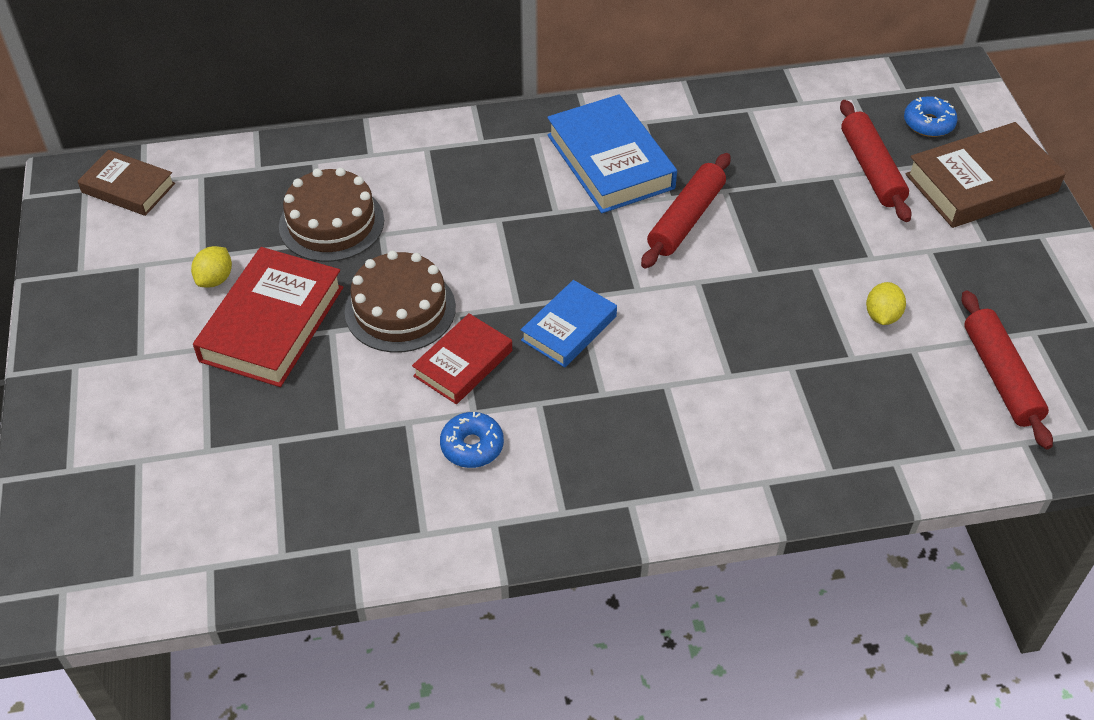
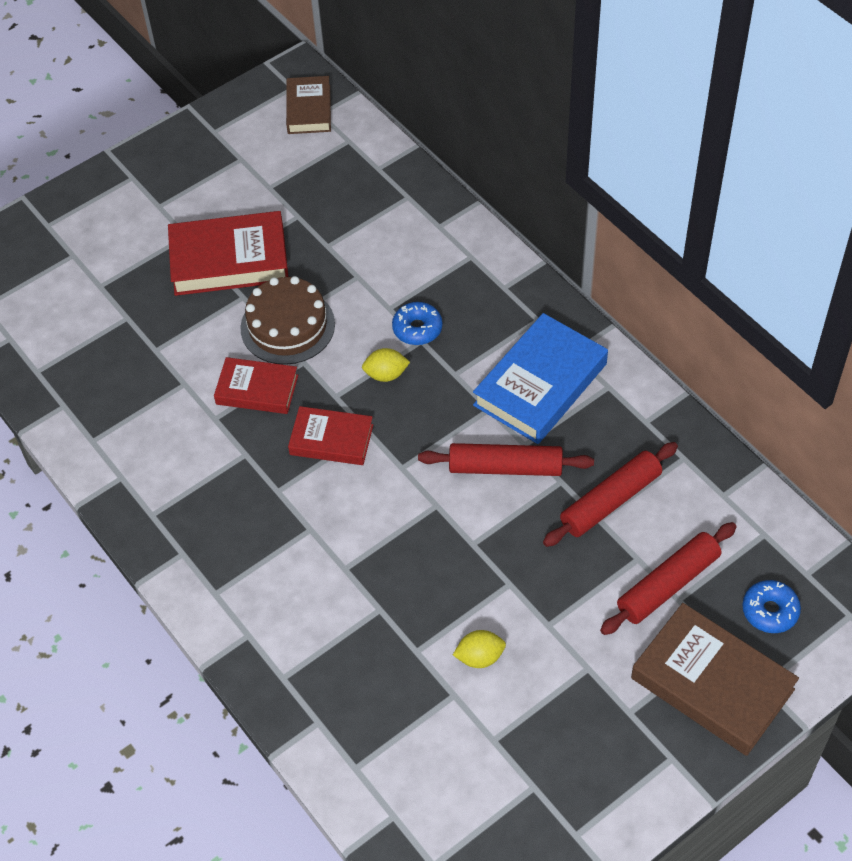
camera: 65 degrees right, 5 degrees up
(215, 279) = (252, 206): yellow lemon -> yellow lemon (386, 374)
(331, 223) = (349, 241): brown cake -> none
(472, 446) = (182, 432): blue donut -> blue donut (417, 329)
(569, 328) = (331, 439): blue book -> red book
(1000, 377) = (461, 775): red rolling pin -> red rolling pin (610, 501)

